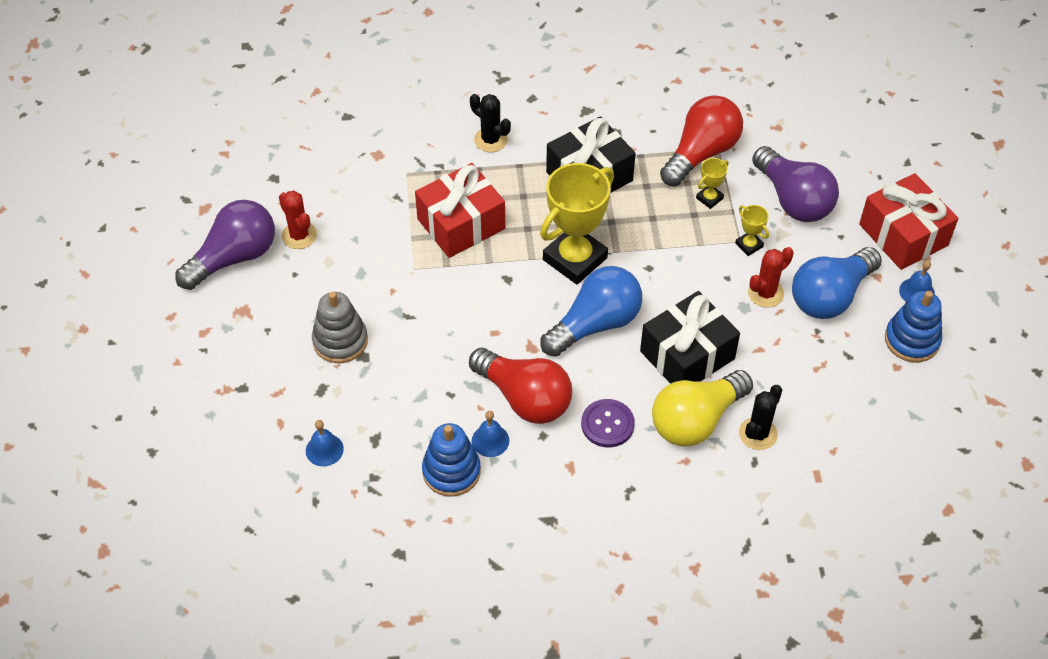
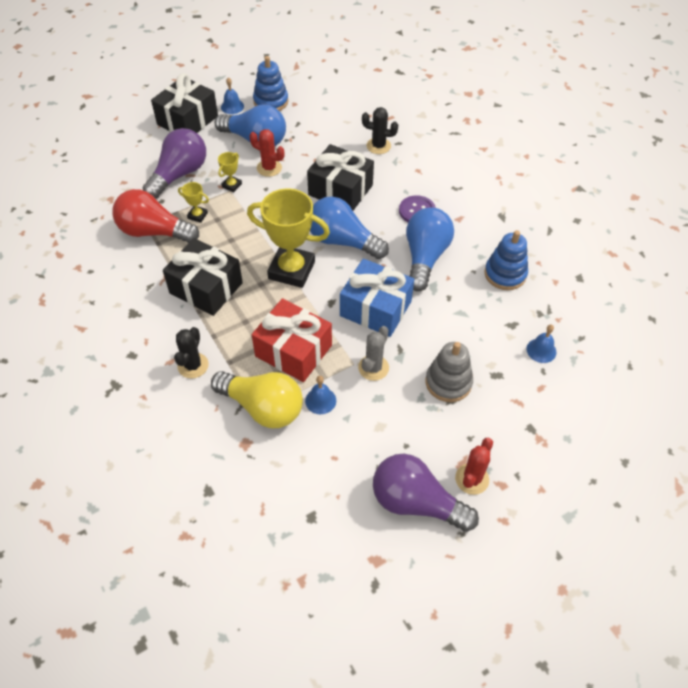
camera: 115 degrees left, 0 degrees up
(299, 235) = (365, 462): red cactus -> red cactus (472, 479)
(398, 283) = (373, 368): none -> grey cactus
(475, 316) = (375, 308): none -> blue gift
(490, 440) = (468, 263): blue bell -> blue bell (320, 400)
(525, 398) = (425, 257): red light bulb -> blue light bulb
(696, 420) = (387, 173): yellow light bulb -> yellow light bulb (263, 407)
(903, 235) = (187, 120): red gift -> black gift

